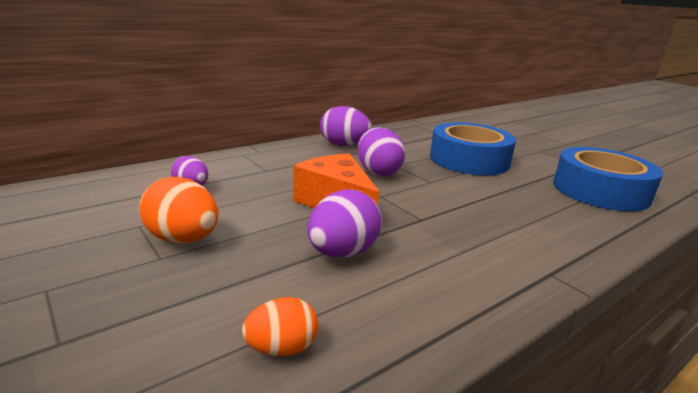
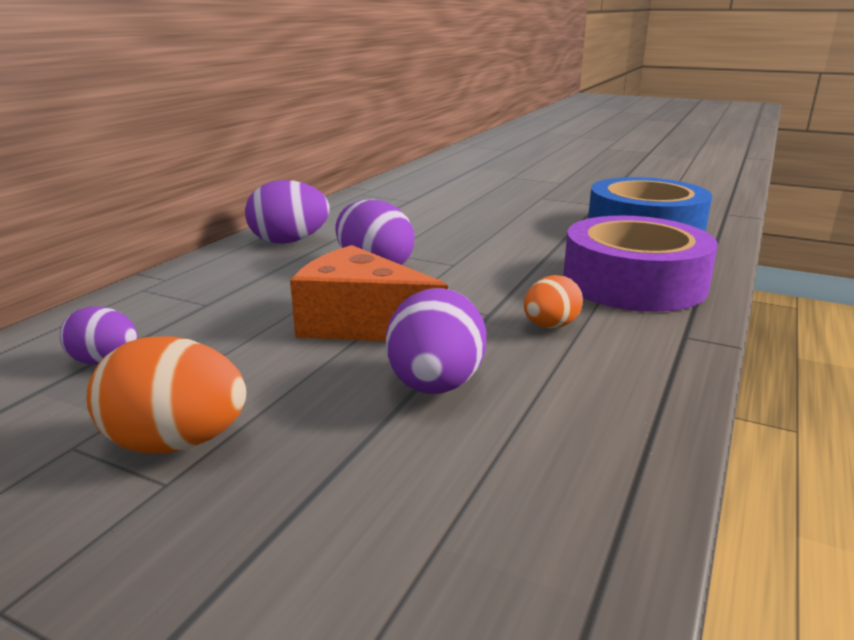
camera: 25 degrees left, 0 degrees up
(281, 348) = (485, 538): orange egg -> orange egg (550, 326)
(469, 160) = (473, 225): blue tape -> none
(549, 226) = (633, 282): none -> purple tape

